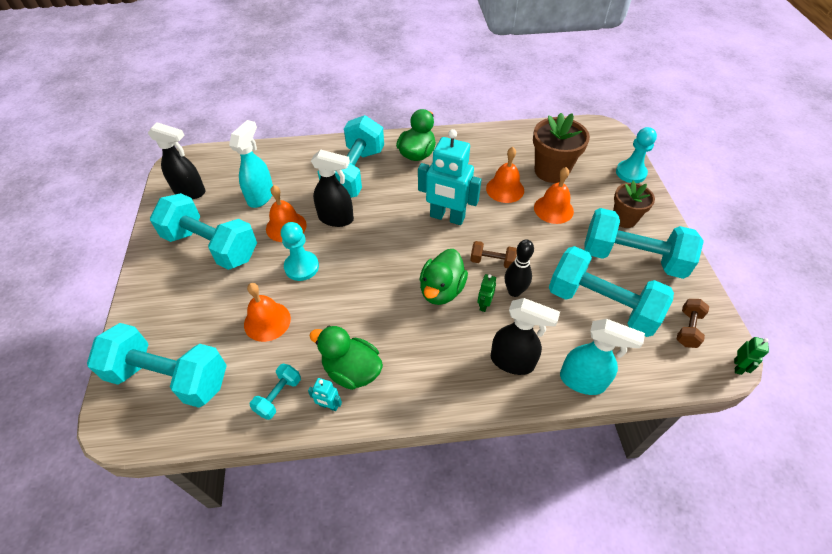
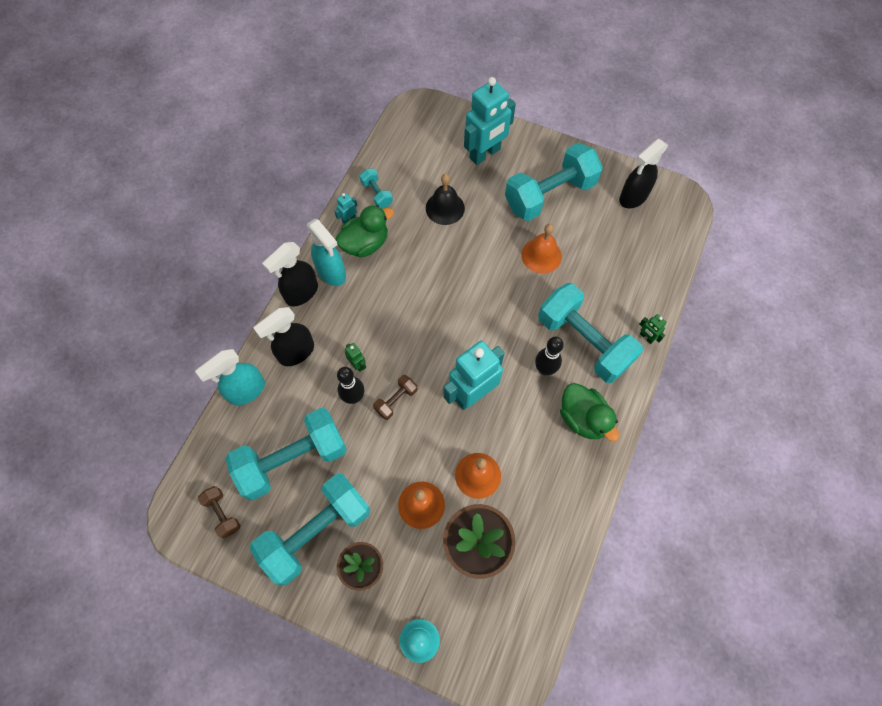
camera: 120 degrees right, 15 degrees up
(170, 377) = (435, 139): turquoise dumbbell -> none
(176, 319) = (485, 154): none -> turquoise robot
(261, 196) = (594, 250): turquoise spray bottle -> turquoise spray bottle (331, 273)
(267, 321) = (445, 208): orange bell -> black bell
(301, 267) = (485, 250): turquoise pawn -> none
(336, 219) = (527, 298): black spray bottle -> black spray bottle (301, 293)
(394, 186) = (544, 369): none -> black bowling pin
(441, 290) = (393, 341): green duck -> none
(738, 366) = (167, 522): green robot -> green robot (646, 337)

